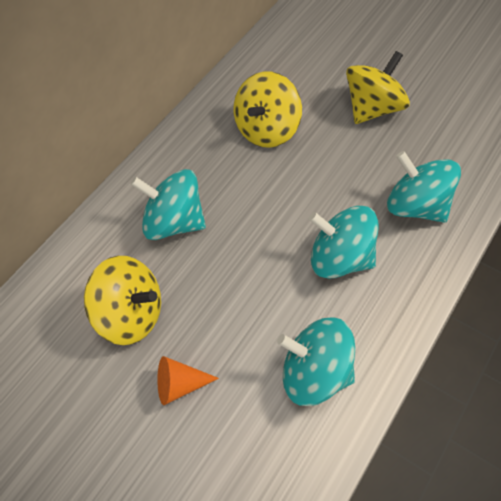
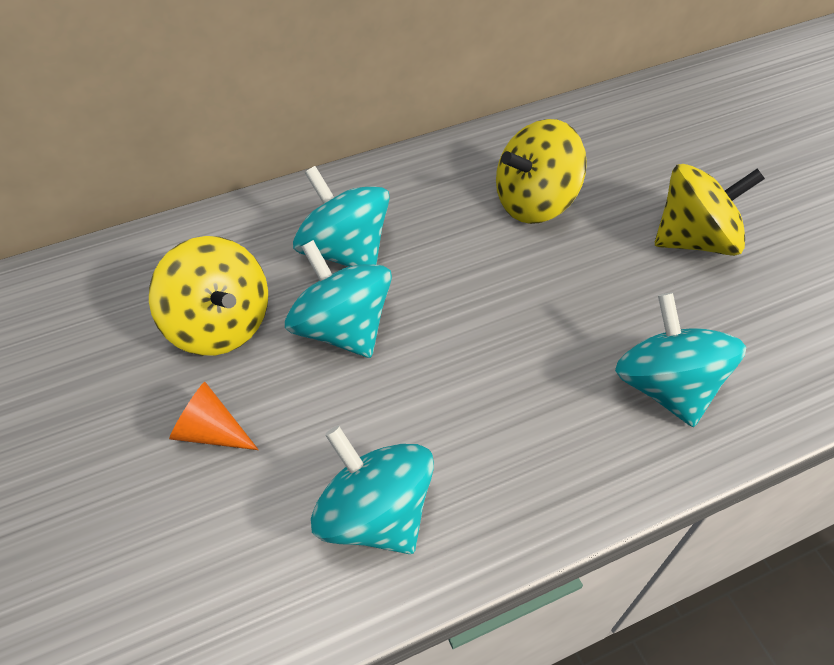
camera: 30 degrees right, 5 degrees down
(340, 258) = (512, 395): turquoise spinning top -> turquoise spinning top (342, 327)

